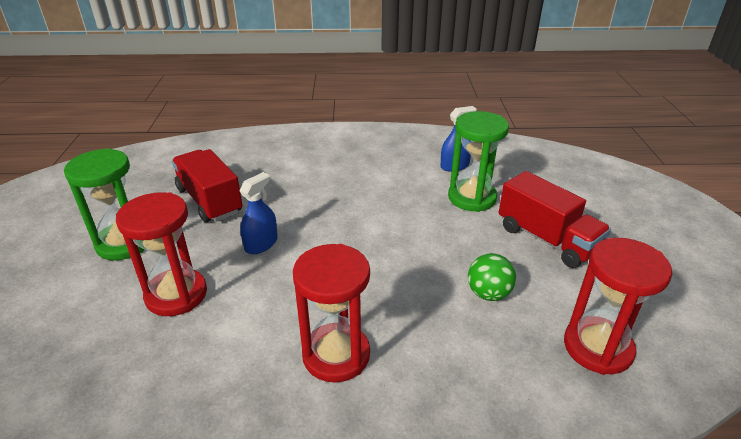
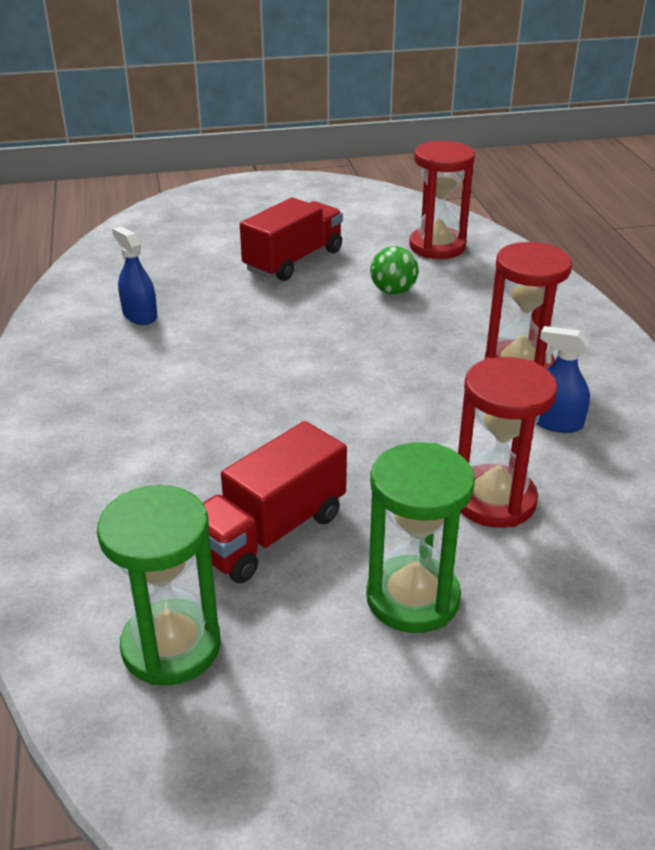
camera: 100 degrees left, 0 degrees up
(261, 244) = (365, 451): blue spray bottle -> blue spray bottle (555, 422)
(472, 198) = (220, 302): green hourglass -> green hourglass (171, 646)

